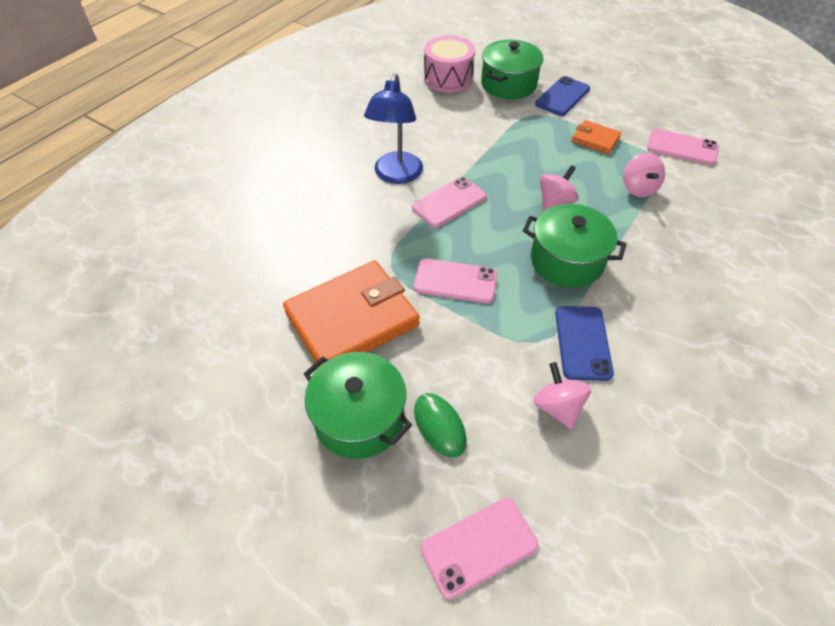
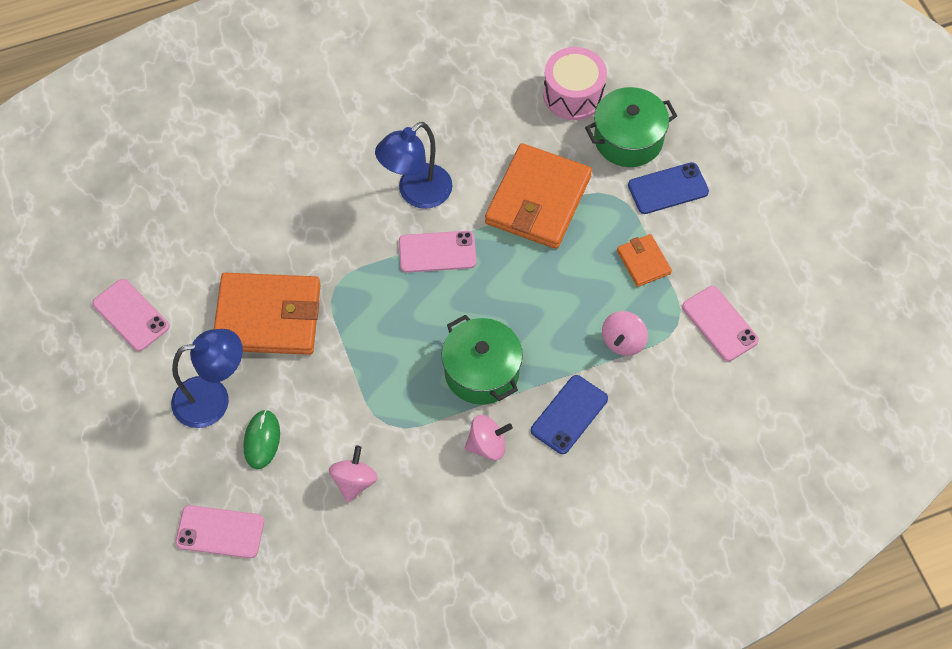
camera: 35 degrees right, 10 degrees up
(359, 418) = (213, 399): green pot -> blue lamp
(455, 281) = (373, 333): pink phone -> pink phone (131, 315)
(487, 139) = (538, 199): none -> orange wallet
(555, 202) = (530, 309): pink spinning top -> pink spinning top (487, 445)
(582, 342) = (421, 448): blue phone -> blue phone (569, 414)

